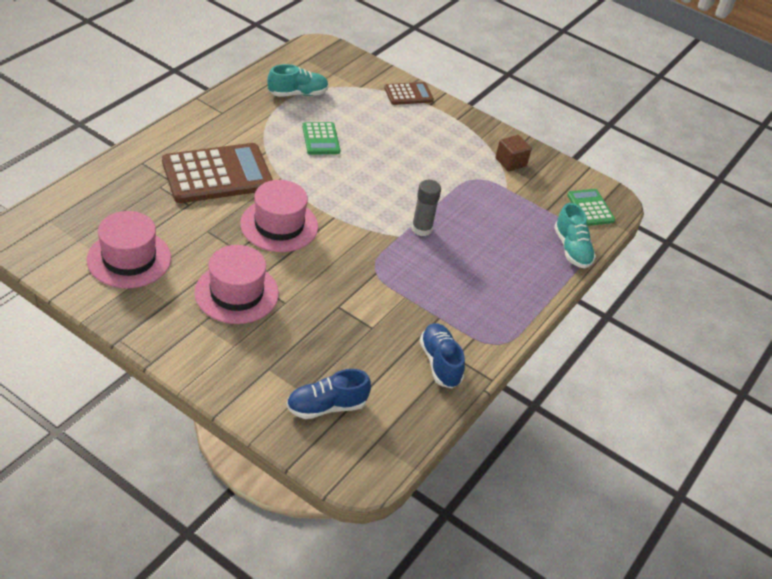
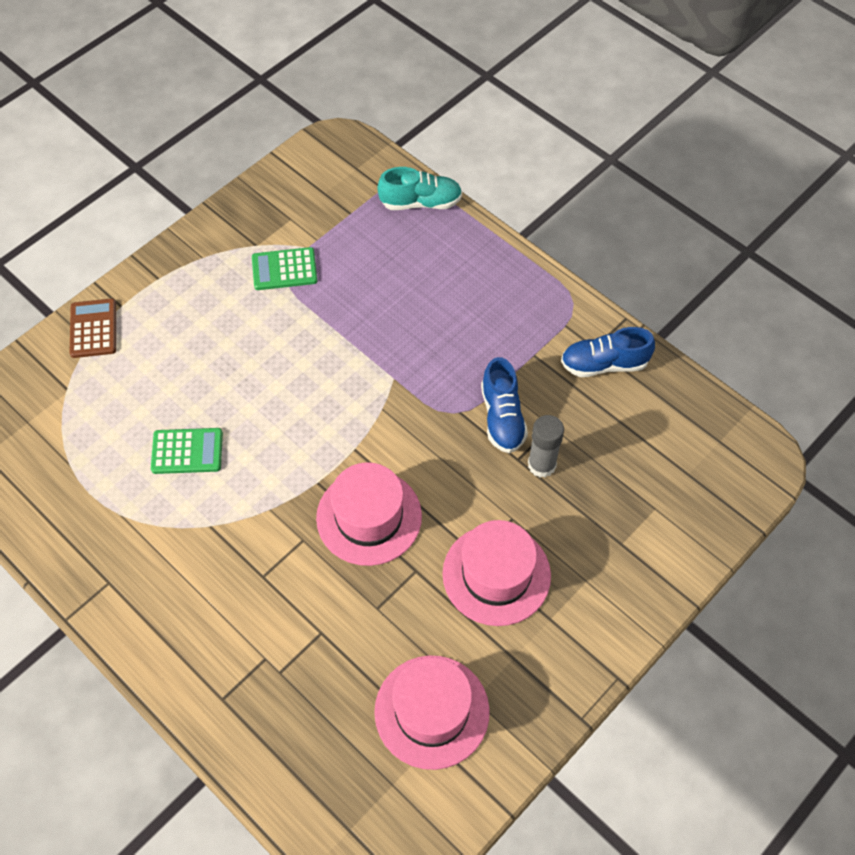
camera: 75 degrees left, 15 degrees up
(217, 174) = (257, 593): brown calculator -> none
(298, 94) = (73, 474): turquoise shoe -> none
(326, 406) = (674, 485): blue shoe -> blue shoe (502, 417)
(421, 229) = (381, 351): grey glue stick -> grey glue stick (541, 465)
(510, 162) = (256, 233): brown cube -> none
(590, 208) = (349, 168): green calculator -> green calculator (284, 269)

